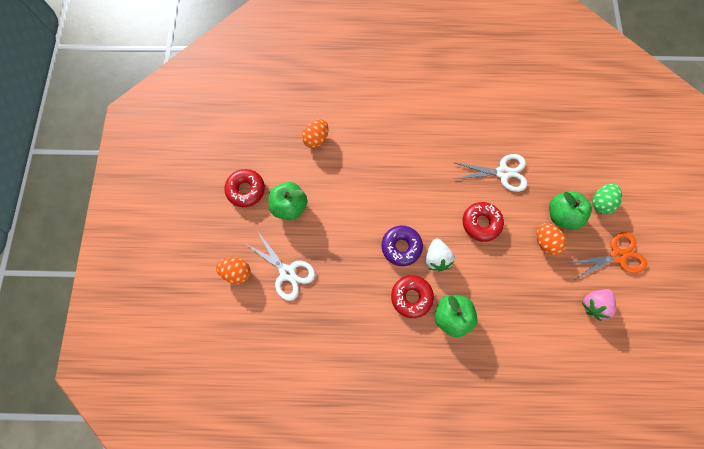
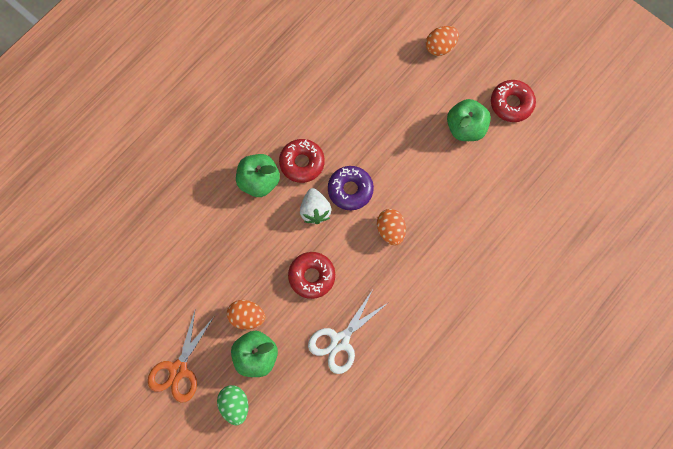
camera: 130 degrees right, 0 degrees up
(287, 272) = (407, 83): white scissors -> none
(316, 139) = (515, 199): orange egg -> orange egg (390, 230)
(436, 258) = (315, 210): white strawberry -> white strawberry turned 135 degrees counterclockwise
(593, 304) = (162, 306): pink strawberry -> none

